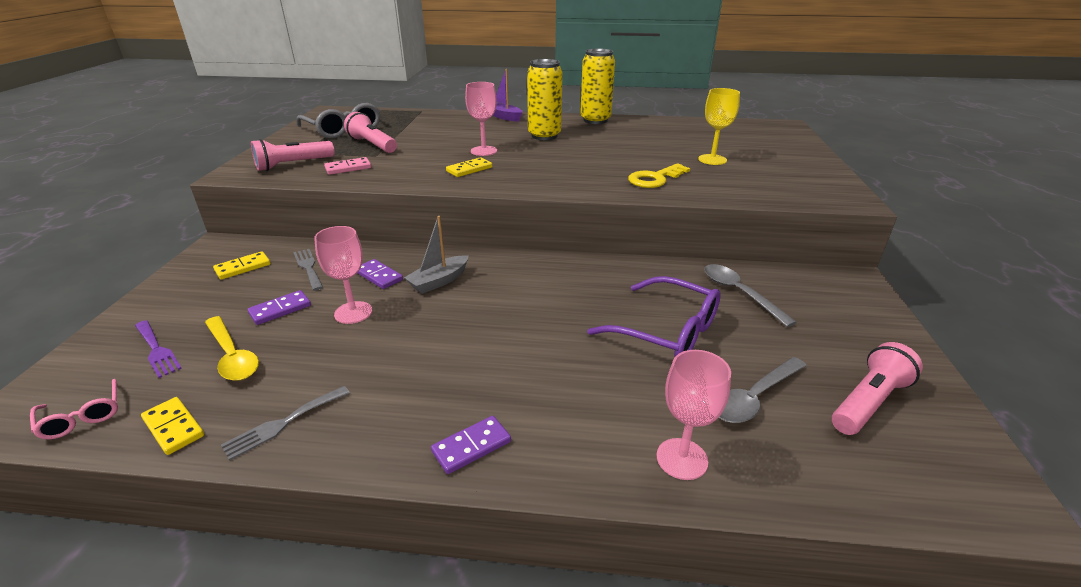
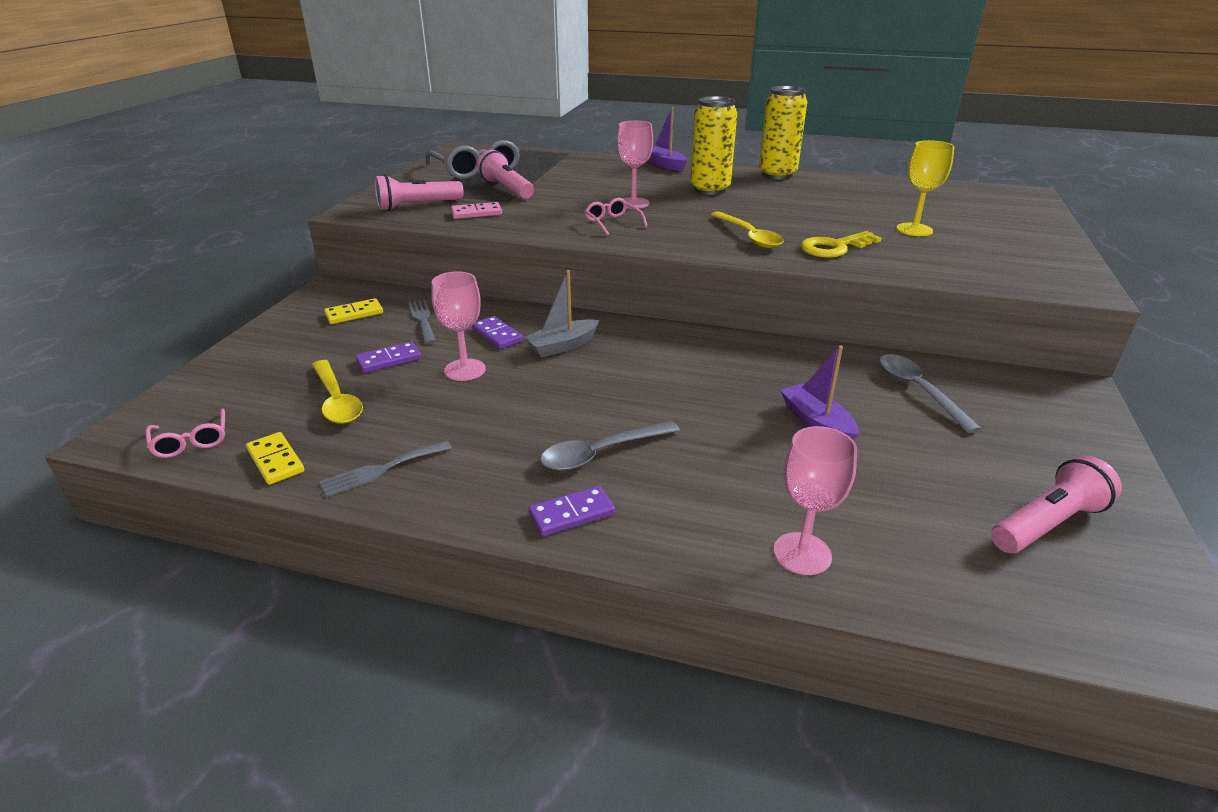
camera: 10 degrees right, 0 degrees up
(157, 350) = (263, 387): purple fork -> none
(469, 169) = (613, 223): yellow domino -> pink glasses
(584, 174) = (748, 236): none -> yellow spoon
(666, 331) = (816, 423): purple glasses -> purple boat
(754, 397) = (905, 503): grey spoon -> grey spoon (601, 453)

